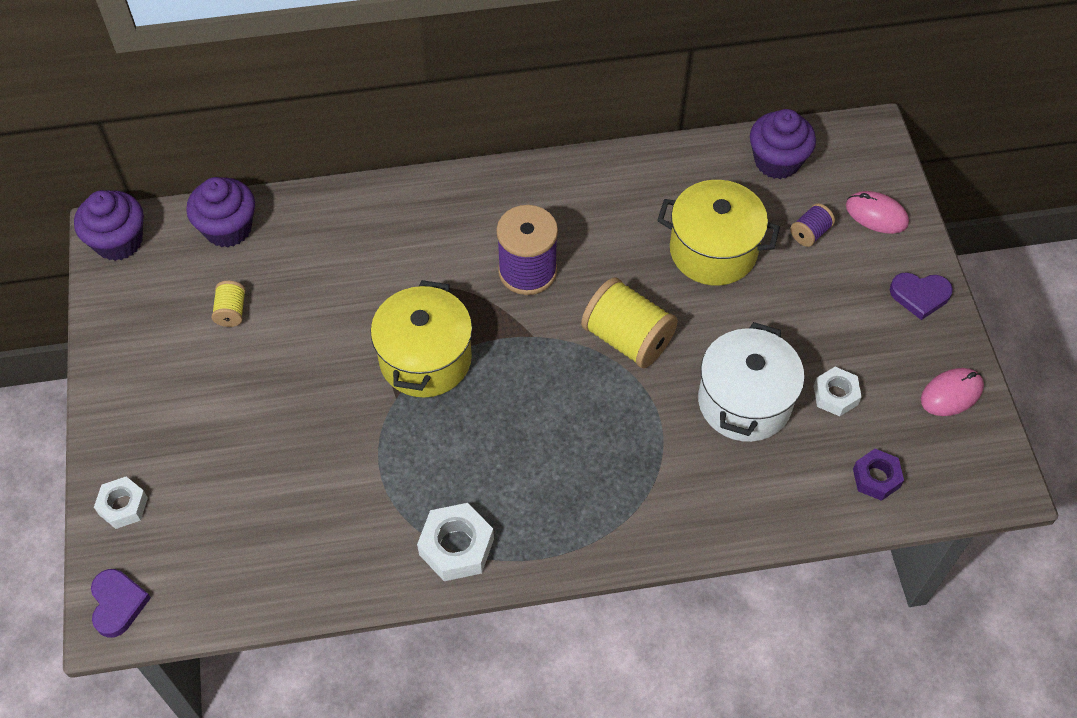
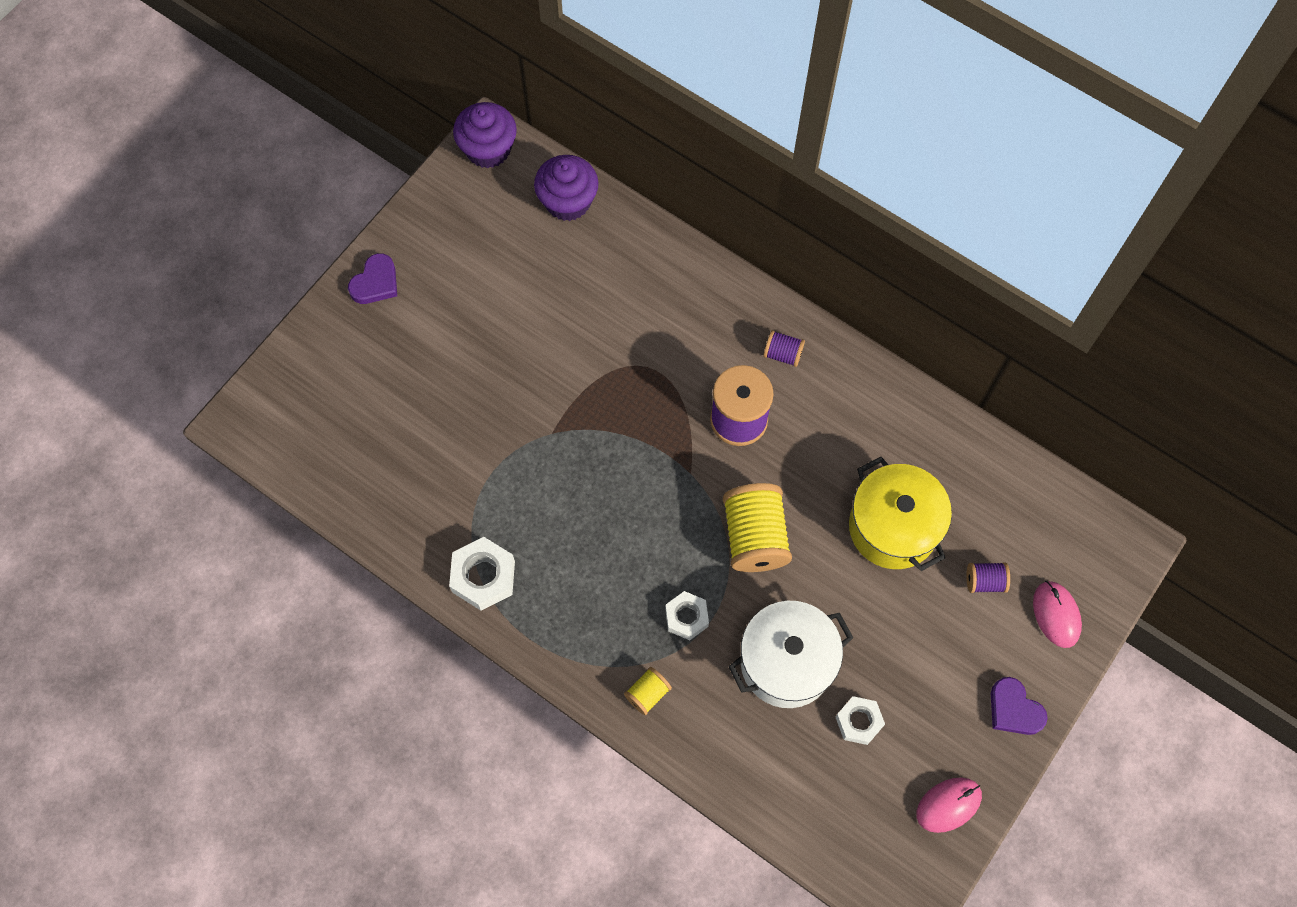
camera: 45 degrees right, 10 degrees up
(118, 604) = (250, 416): purple heart -> purple heart (375, 282)
(123, 506) = (313, 351): white nut -> white nut (686, 617)
(231, 311) = (509, 269): yellow spool -> yellow spool (647, 693)
(425, 359) = (600, 422): yellow pot -> none
(510, 203) = (783, 354): none -> purple spool
(777, 161) = (1026, 500): purple cupcake -> none
(876, 478) = (818, 809): purple nut -> none
(951, 393) = (948, 805): pink mouse -> pink mouse turned 45 degrees counterclockwise

